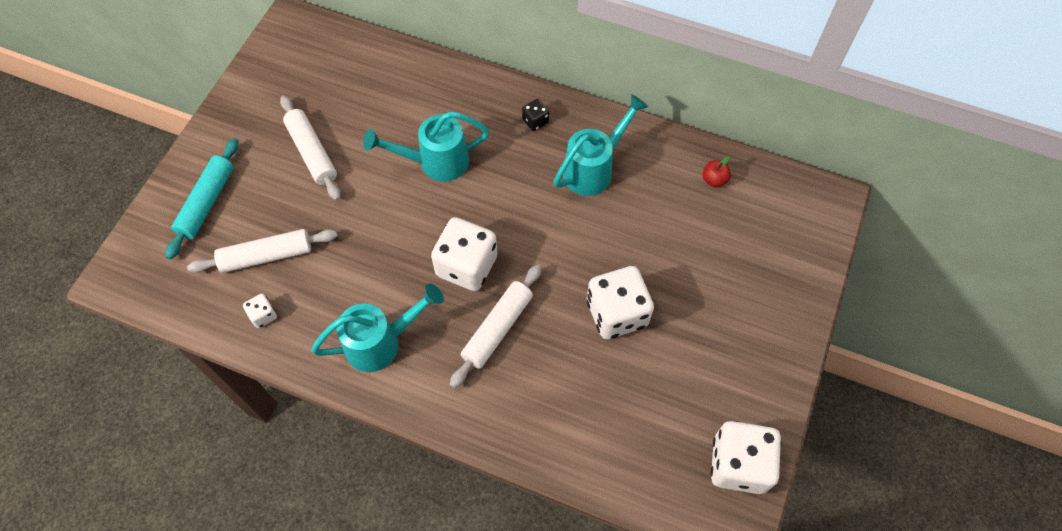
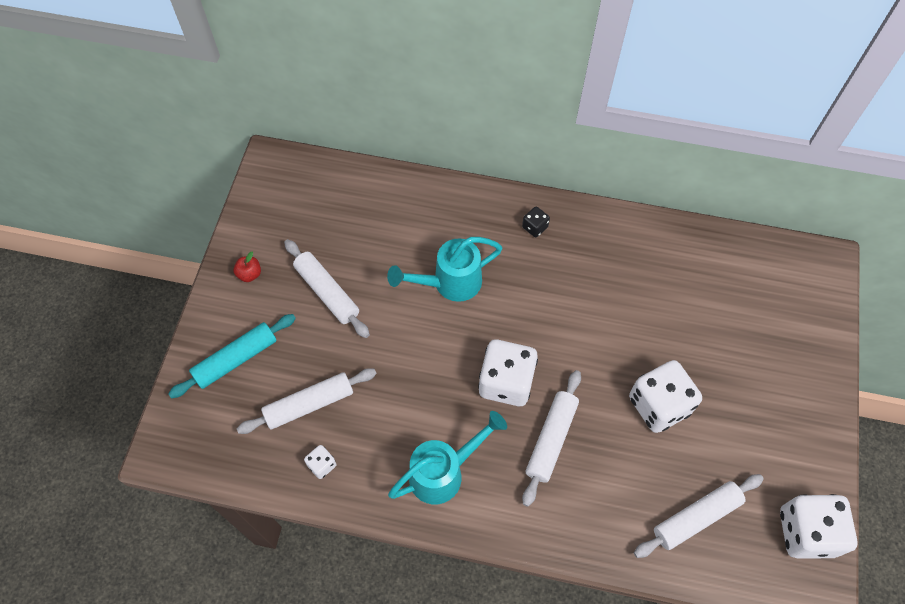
camera: 10 degrees left, 0 degrees up
(207, 202) = (236, 359): turquoise rolling pin -> turquoise rolling pin turned 45 degrees clockwise
(594, 168) = (602, 266): turquoise watering can -> none
(626, 430) = (696, 518): none -> white rolling pin
(714, 180) = (716, 259): red apple -> red apple (249, 274)

